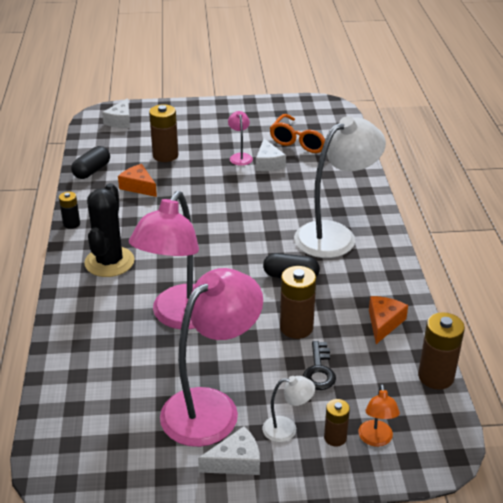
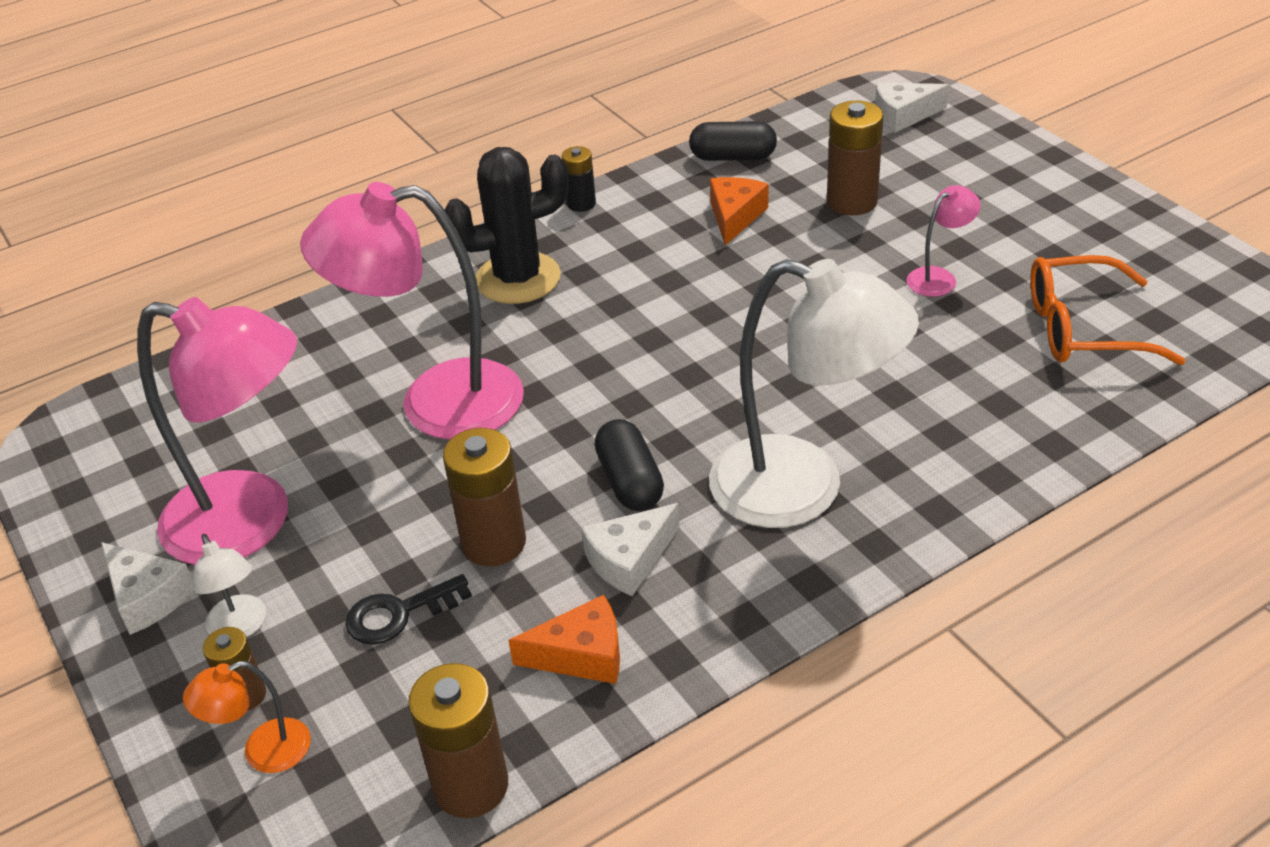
camera: 65 degrees right, 5 degrees up
(268, 163) = (954, 317): white cheese -> white cheese (629, 560)

